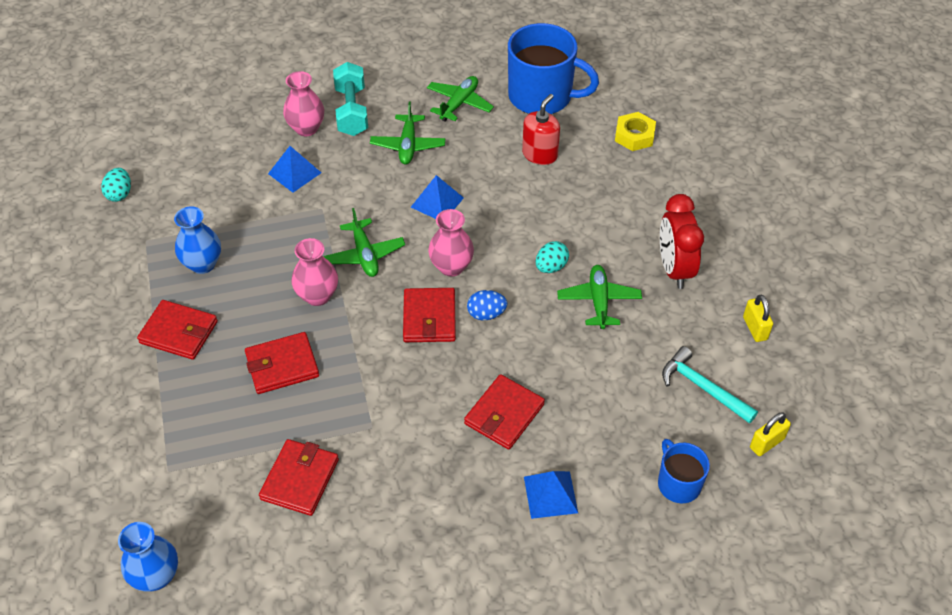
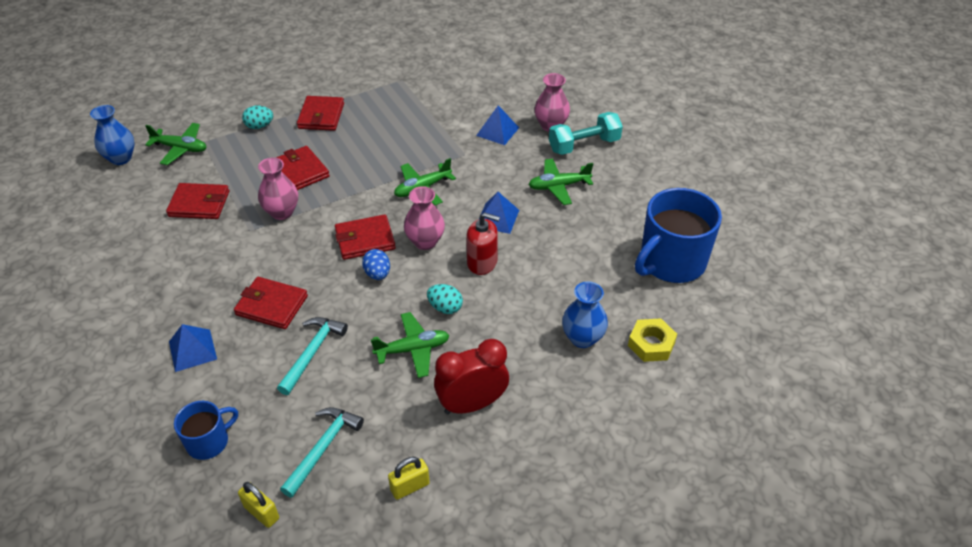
camera: 75 degrees right, 5 degrees down
(120, 194) = (442, 57): turquoise egg -> turquoise egg (259, 126)
(203, 264) = (387, 110): blue vase -> blue vase (582, 338)
(317, 296) = (372, 173): pink vase -> pink vase (282, 212)
(459, 103) = (629, 207): green plane -> green plane (180, 148)
(540, 154) = (588, 275): red soap dispenser -> red soap dispenser (482, 262)
(542, 96) = (671, 262): blue mug -> blue mug turned 45 degrees clockwise
(581, 383) = (313, 352): none -> turquoise hammer

